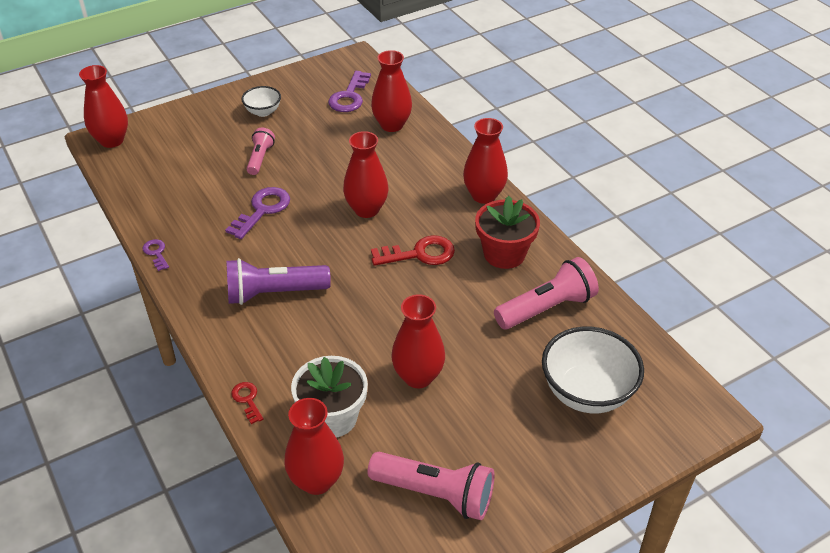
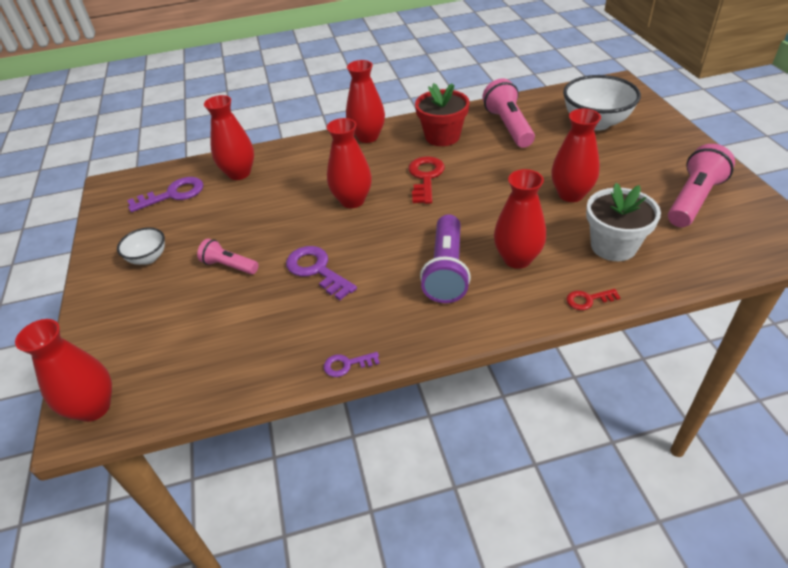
camera: 70 degrees left, 0 degrees up
(316, 480) = (685, 262): red vase -> red vase (517, 259)
(349, 96) = (173, 194): purple key -> purple key turned 60 degrees counterclockwise

